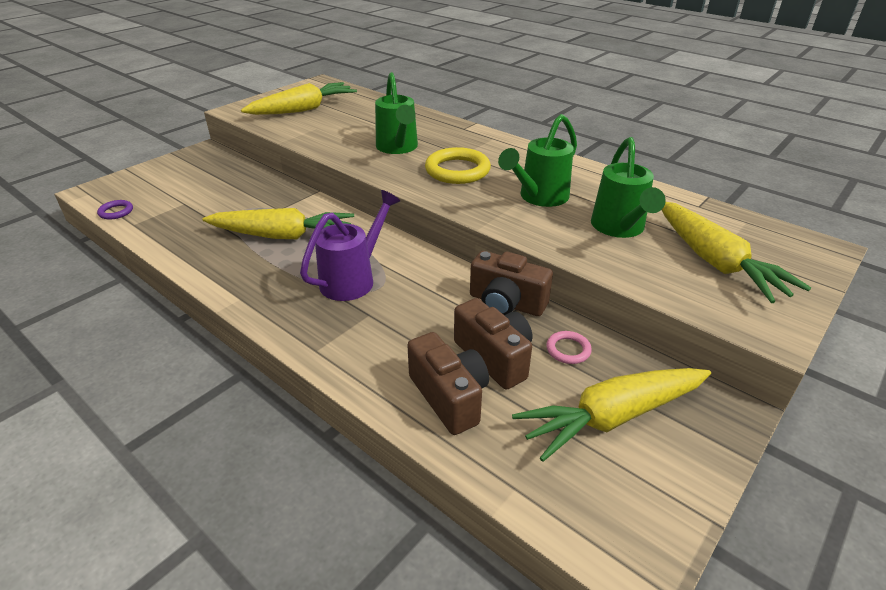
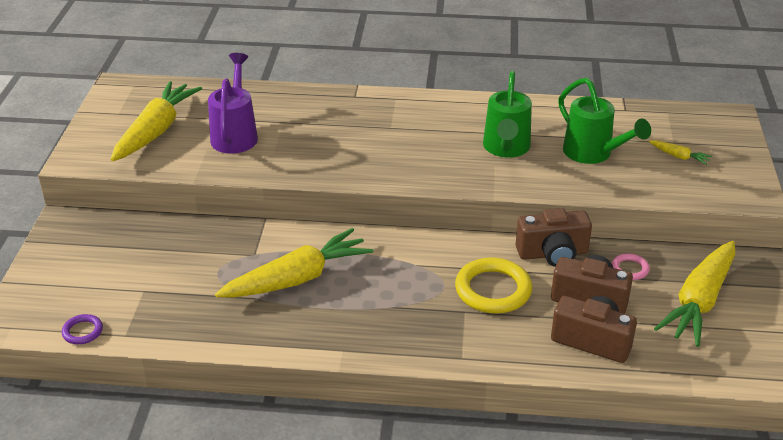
camera: 35 degrees left, 0 degrees up
(353, 279) = (414, 289): purple watering can -> purple watering can (235, 135)
(398, 148) = (323, 143): green watering can -> none
(457, 170) = (408, 147): yellow ring -> yellow ring (493, 290)
(715, 262) = (679, 157): yellow carrot -> yellow carrot, size x0.42

